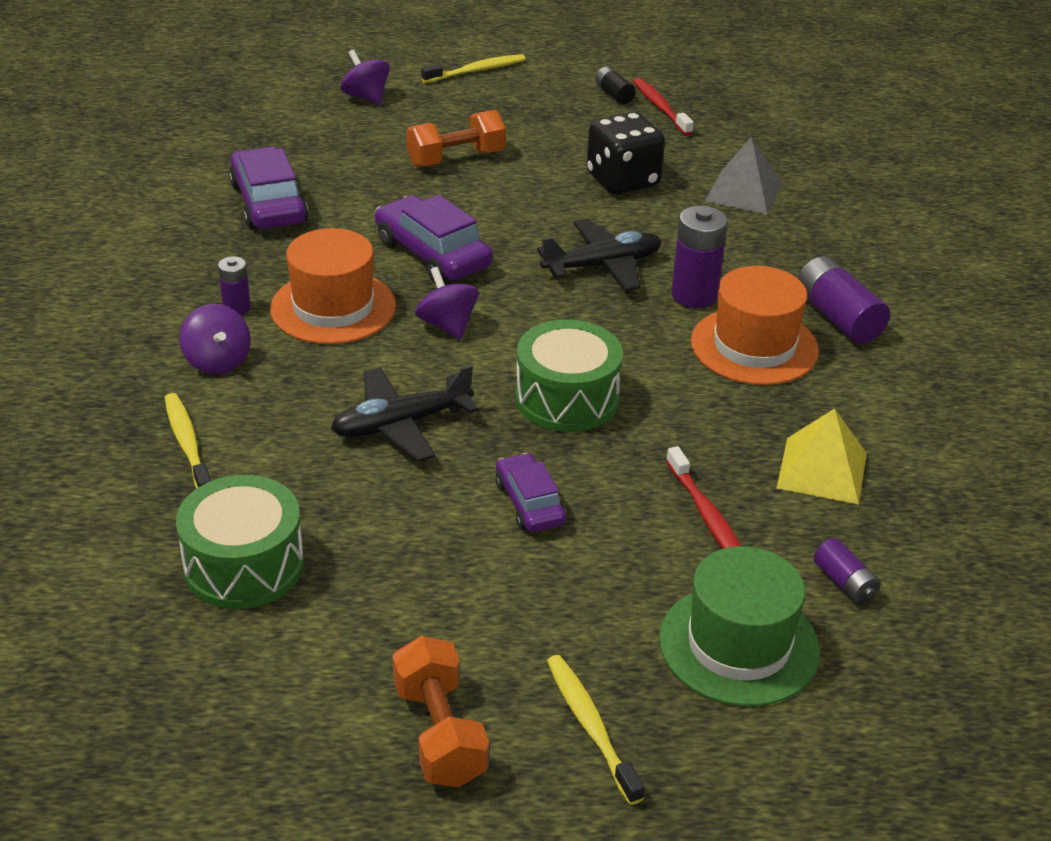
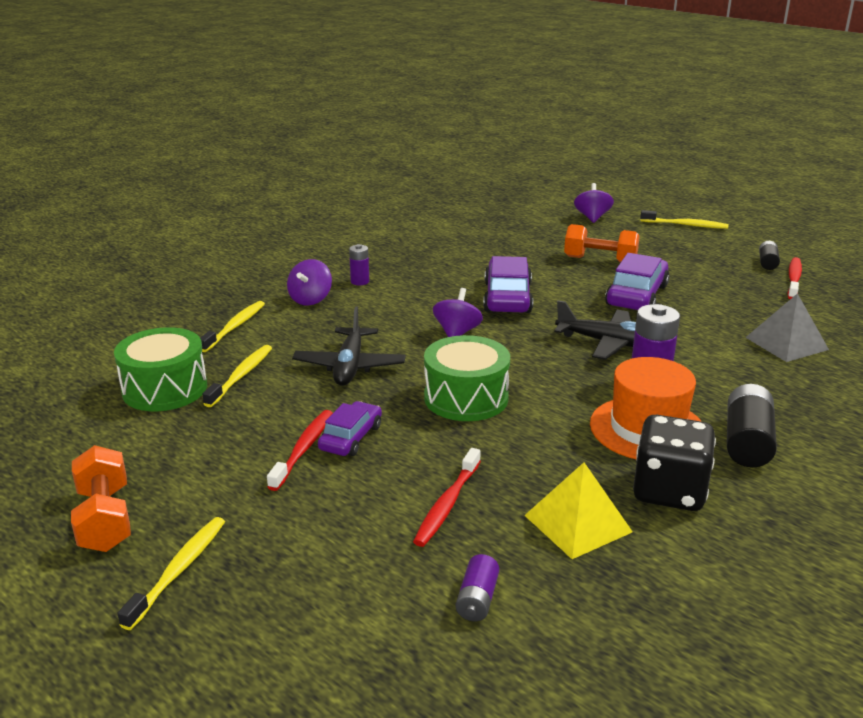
camera: 45 degrees right, 10 degrees down
(268, 203) = (455, 245): purple car -> purple car (636, 295)
(303, 500) = (241, 376): none -> yellow toothbrush
(333, 307) = (408, 300): orange hat -> none
(401, 424) = (349, 366): black plane -> black plane turned 105 degrees counterclockwise
(440, 733) = (105, 519): orange dumbbell -> orange dumbbell turned 45 degrees counterclockwise
(505, 542) = (303, 449): none -> red toothbrush
(623, 180) = (698, 306): black dice -> black dice (669, 491)
(739, 645) = (340, 587): green hat -> none
(838, 318) = (747, 442): purple battery -> black battery

